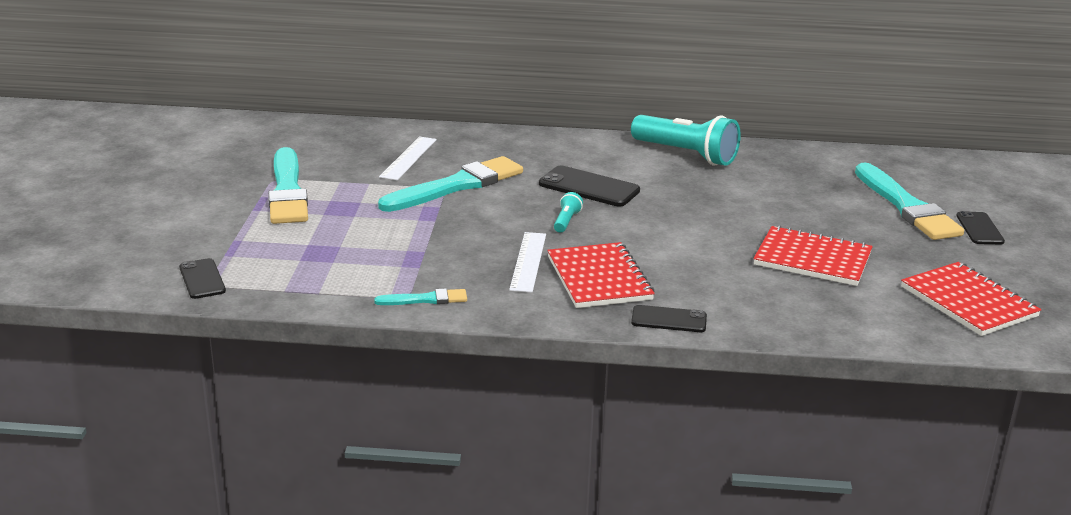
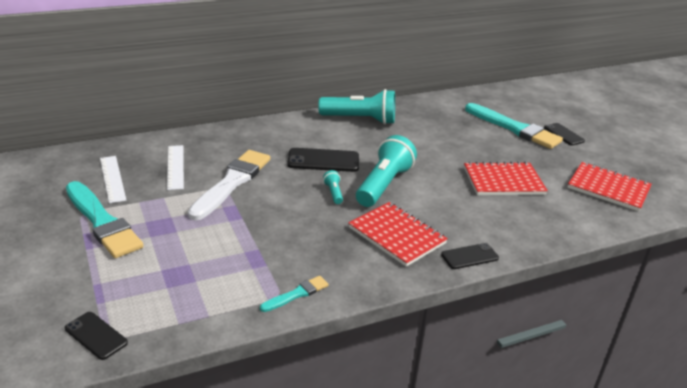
camera: 30 degrees left, 5 degrees up
(456, 186) = (232, 182): turquoise brush -> white brush
(528, 261) = (338, 235): white ruler -> white ruler (112, 179)
(639, 227) = (383, 185): none -> turquoise flashlight

